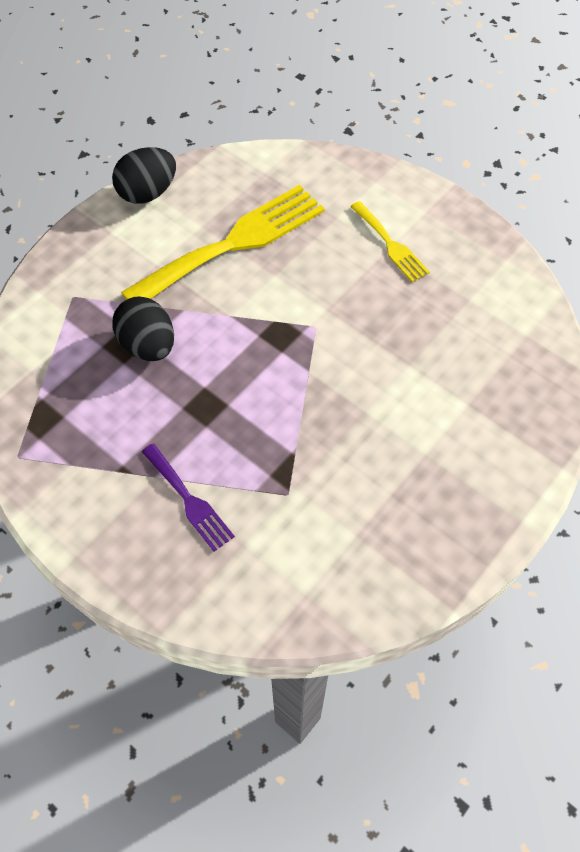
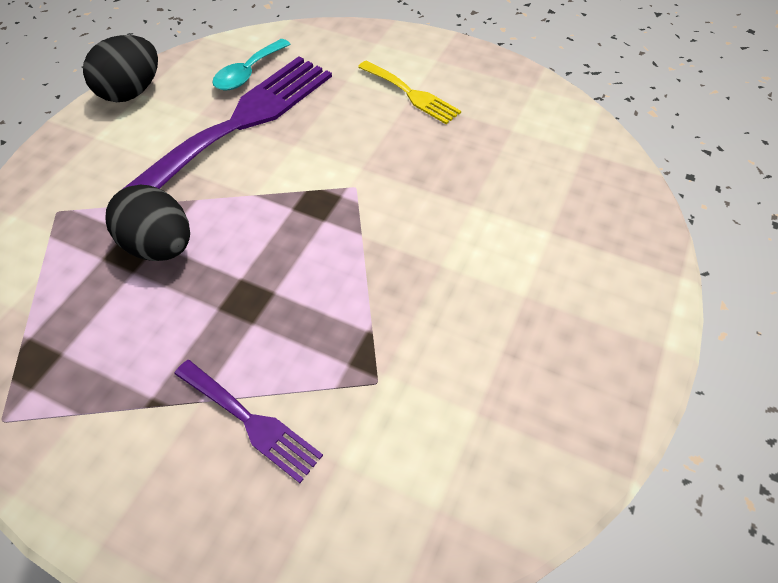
camera: 15 degrees left, 5 degrees down
(233, 243) = (240, 123): yellow fork -> purple fork
(251, 193) = (248, 73): none -> turquoise spoon

